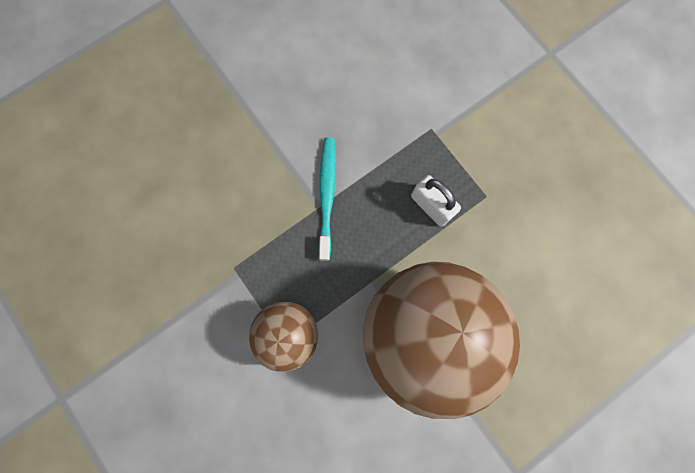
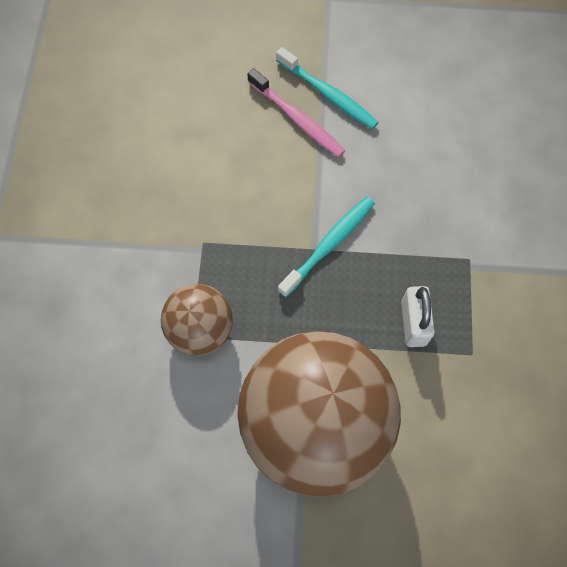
camera: 40 degrees right, 10 degrees down
(223, 116) = (297, 119): none -> pink toothbrush
(230, 79) = (328, 94): none -> turquoise toothbrush

